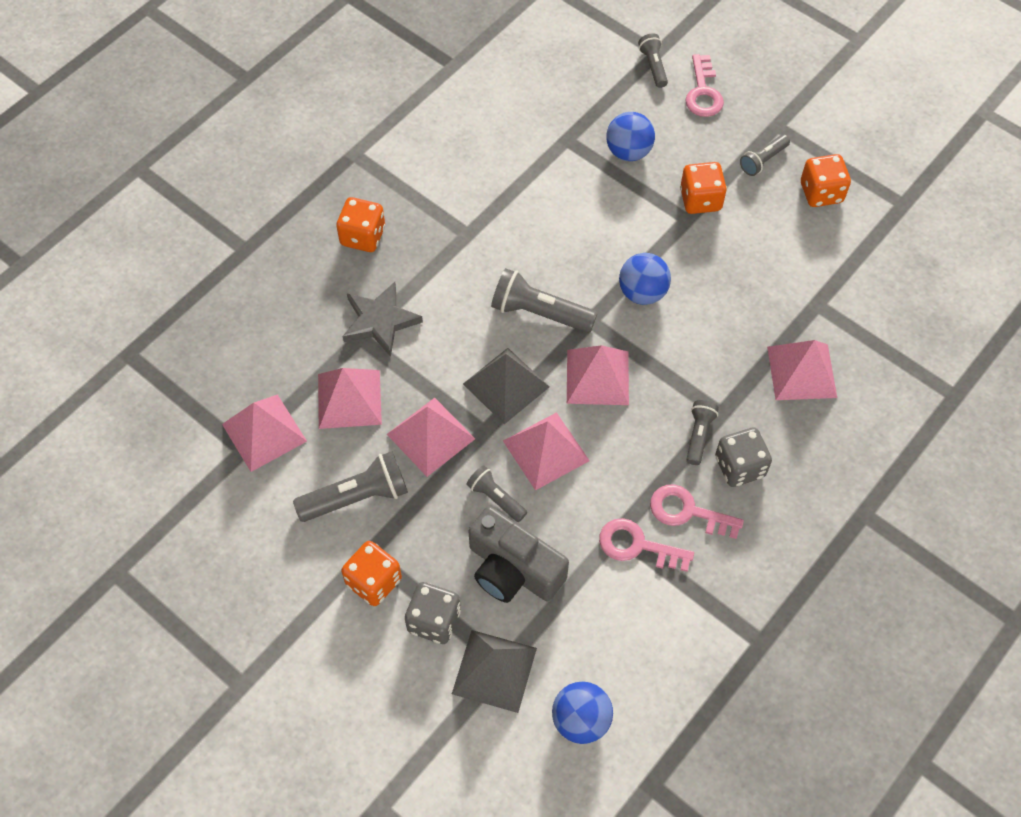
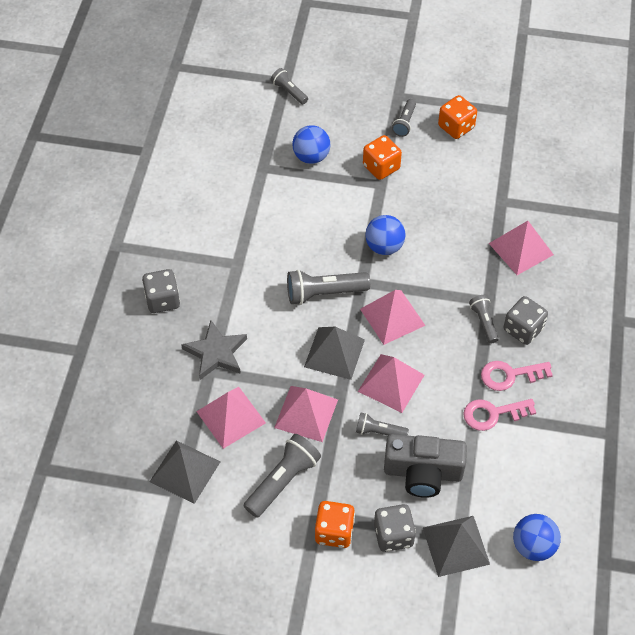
camera: 30 degrees left, 5 degrees down
(264, 432) = (185, 471): pink pyramid -> grey pyramid
(363, 236) = (163, 300): orange dice -> grey dice
(703, 92) = (335, 95): pink key -> none

